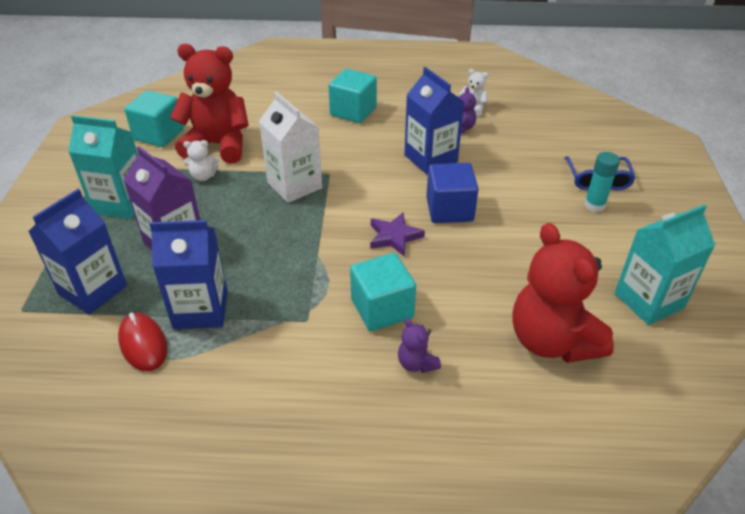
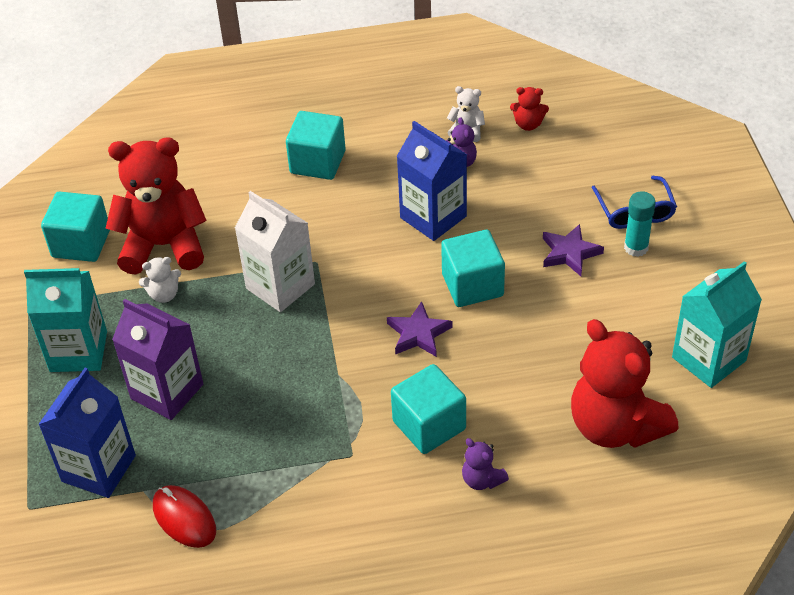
camera: 10 degrees left, 5 degrees up
(201, 310) = (231, 467): blue carton -> none
(449, 209) = (472, 285): blue cube -> turquoise cube
(521, 111) = (528, 124): none -> red teddy bear
(537, 200) = (569, 253): none -> purple star

